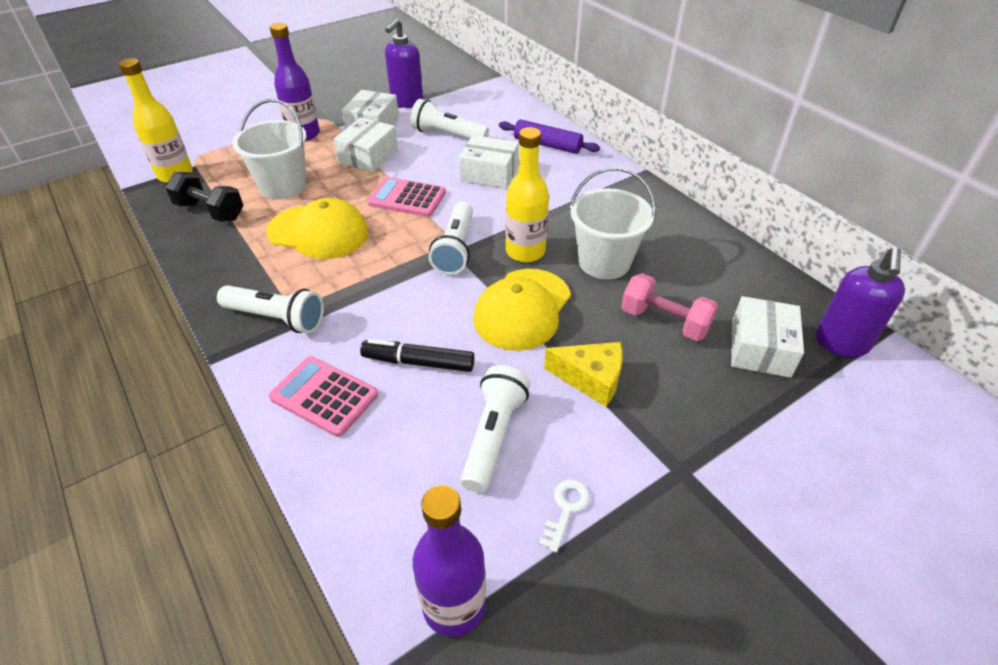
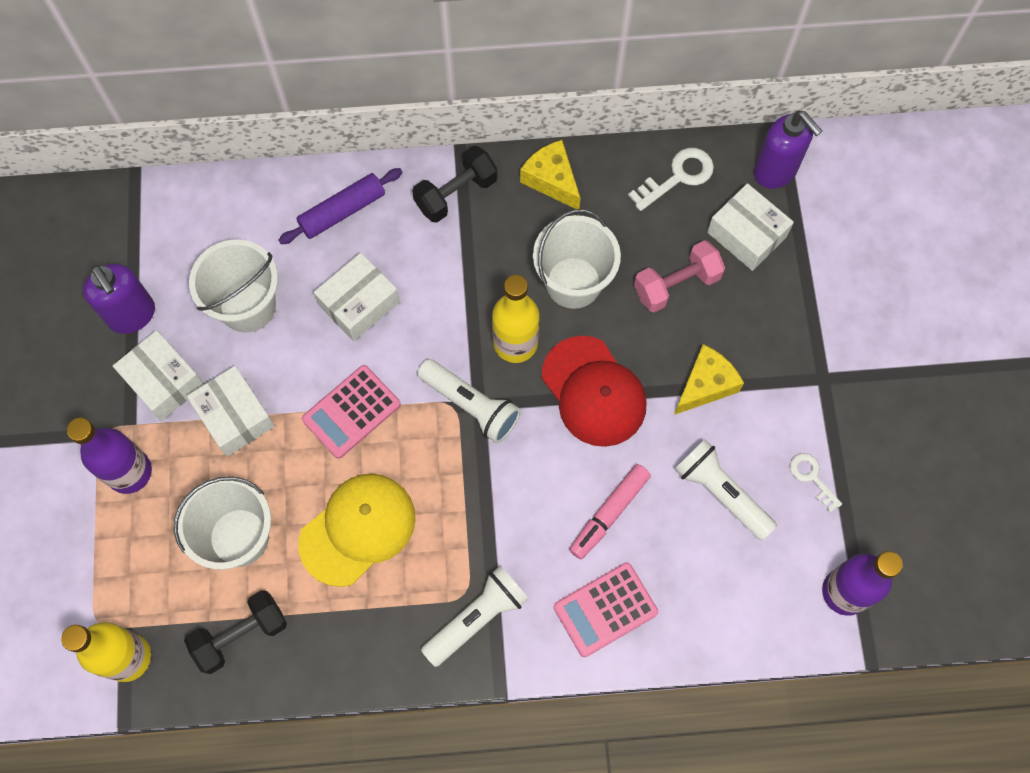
camera: 60 degrees left, 25 degrees up
(418, 362) = (609, 513): black marker -> pink marker
(448, 135) = (247, 306): white flashlight -> white bucket
(522, 309) = (594, 391): yellow cap -> red cap
(611, 182) = (456, 193): none -> black dumbbell
(673, 220) = (552, 180): none -> yellow cheese
(758, 284) = (677, 177): none -> white key

